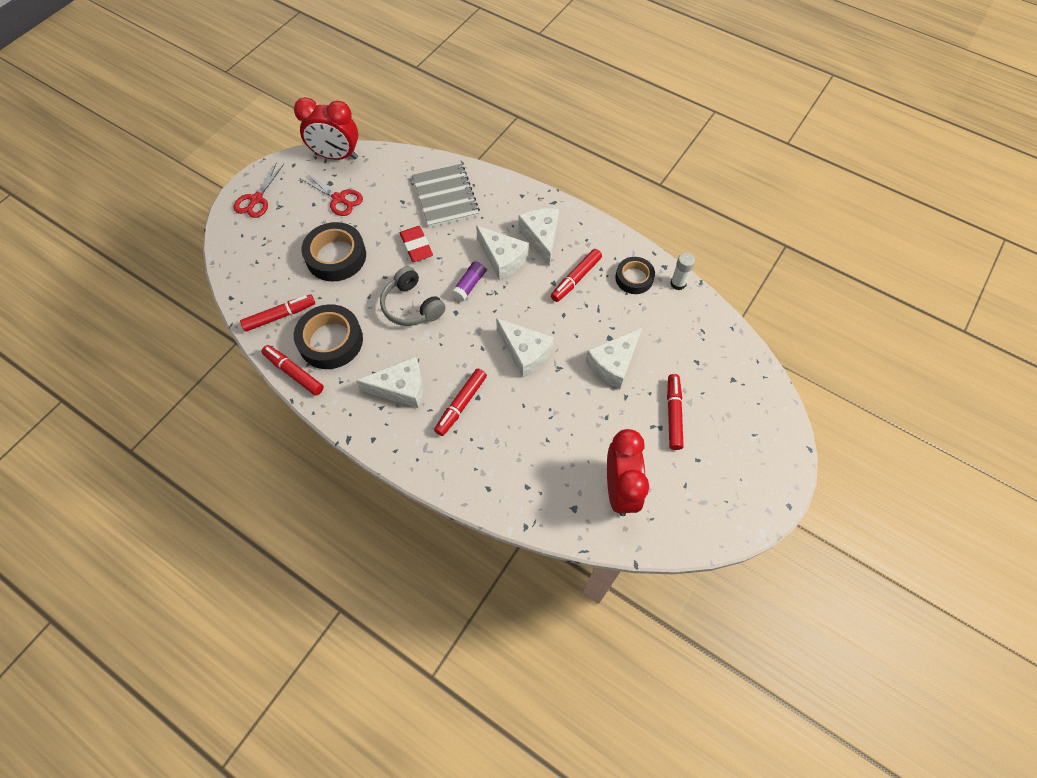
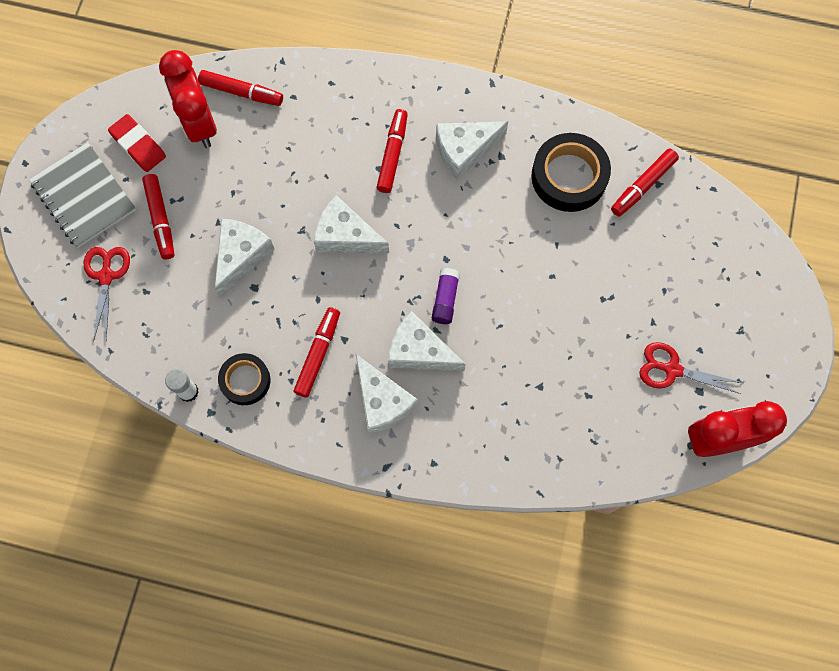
camera: 160 degrees right, 10 degrees up
(256, 199) = (776, 330): red scissors -> red scissors (106, 276)
(294, 373) = (587, 129): red marker -> red marker (241, 92)
(336, 256) = (625, 283): black tape -> none
(412, 306) = (500, 249): grey headphones -> none
(416, 246) = (535, 332): red eraser -> red eraser (138, 145)
(445, 197) = (534, 423): grey notebook -> grey notebook (84, 196)

